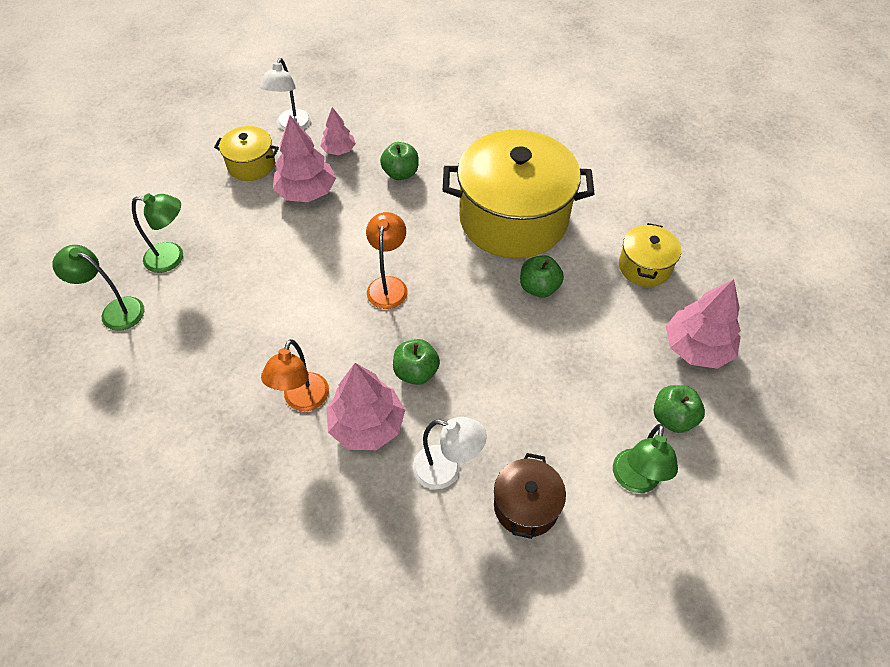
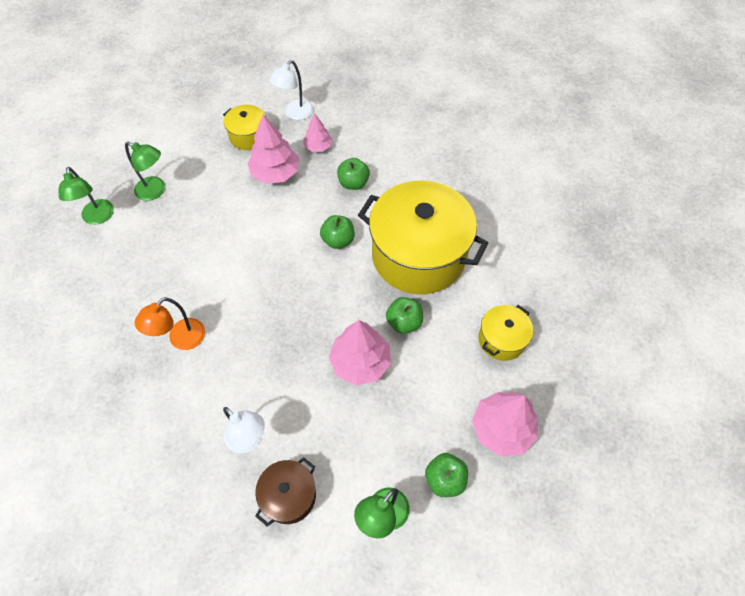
camera: 25 degrees right, 5 degrees up
(115, 311) = (98, 218): green lamp -> green lamp turned 150 degrees counterclockwise
(367, 425) = (213, 378): pink tree -> pink tree (360, 362)
(388, 285) = (291, 273): orange lamp -> none
(416, 372) = (271, 352): green apple -> green apple (338, 240)

